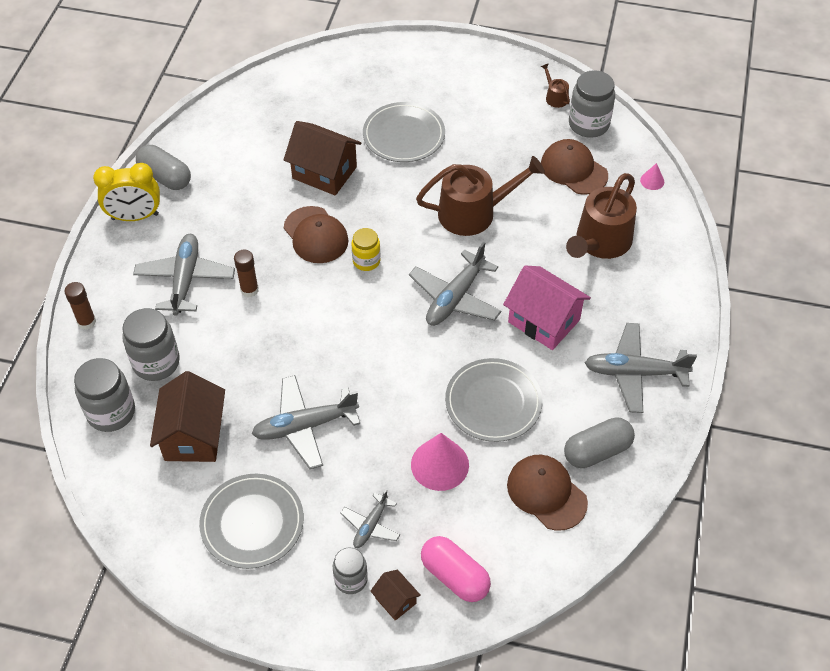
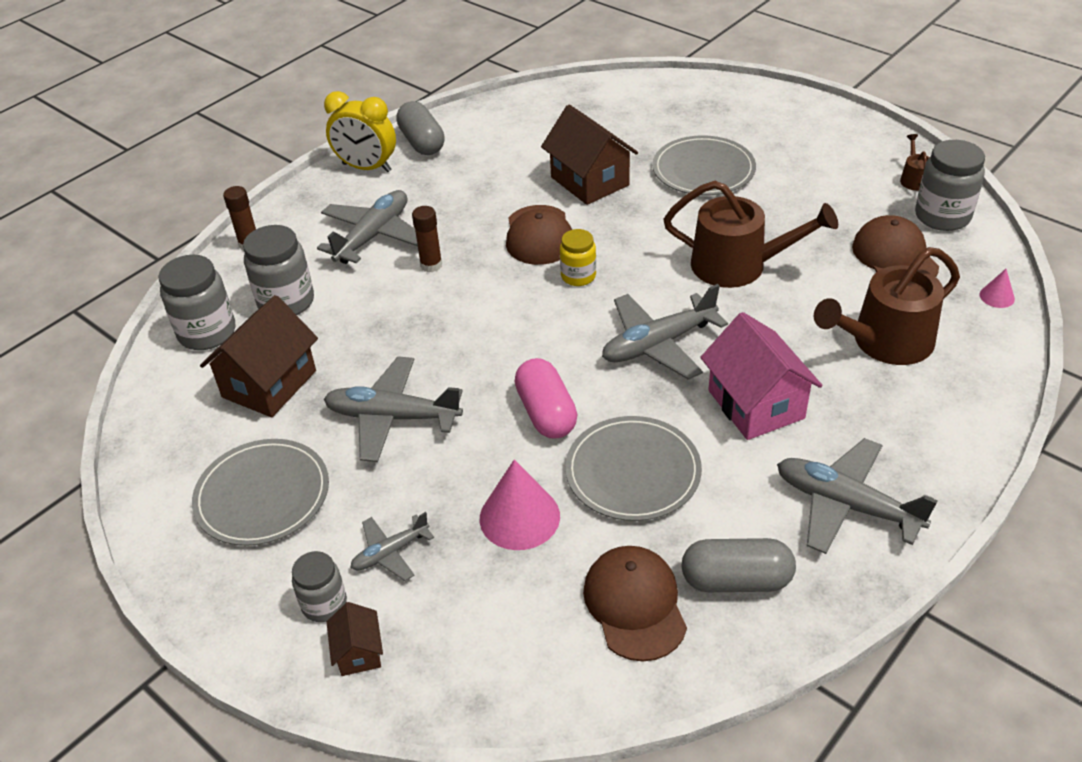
camera: 30 degrees right, 10 degrees down
(454, 576) = (450, 655): pink capsule -> pink capsule (546, 413)

